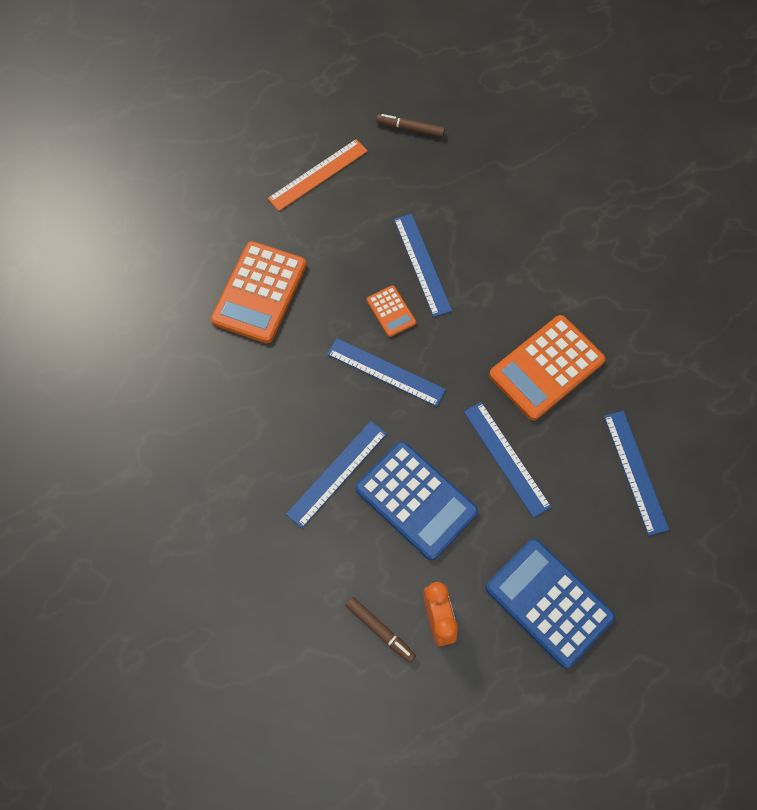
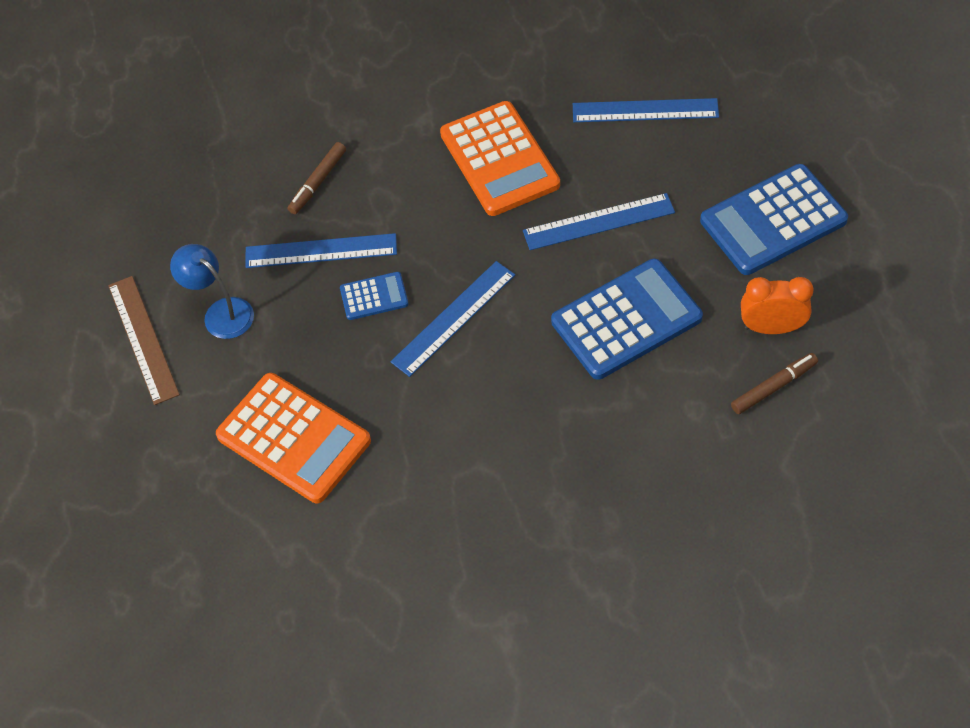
camera: 70 degrees left, 10 degrees down
(318, 175) = (143, 339): orange ruler -> brown ruler
(337, 473) = (571, 395): blue ruler -> none
(352, 215) = (221, 312): none -> blue lamp
(391, 311) = (374, 296): orange calculator -> blue calculator
(410, 128) = (120, 223): brown marker -> brown marker (317, 182)

